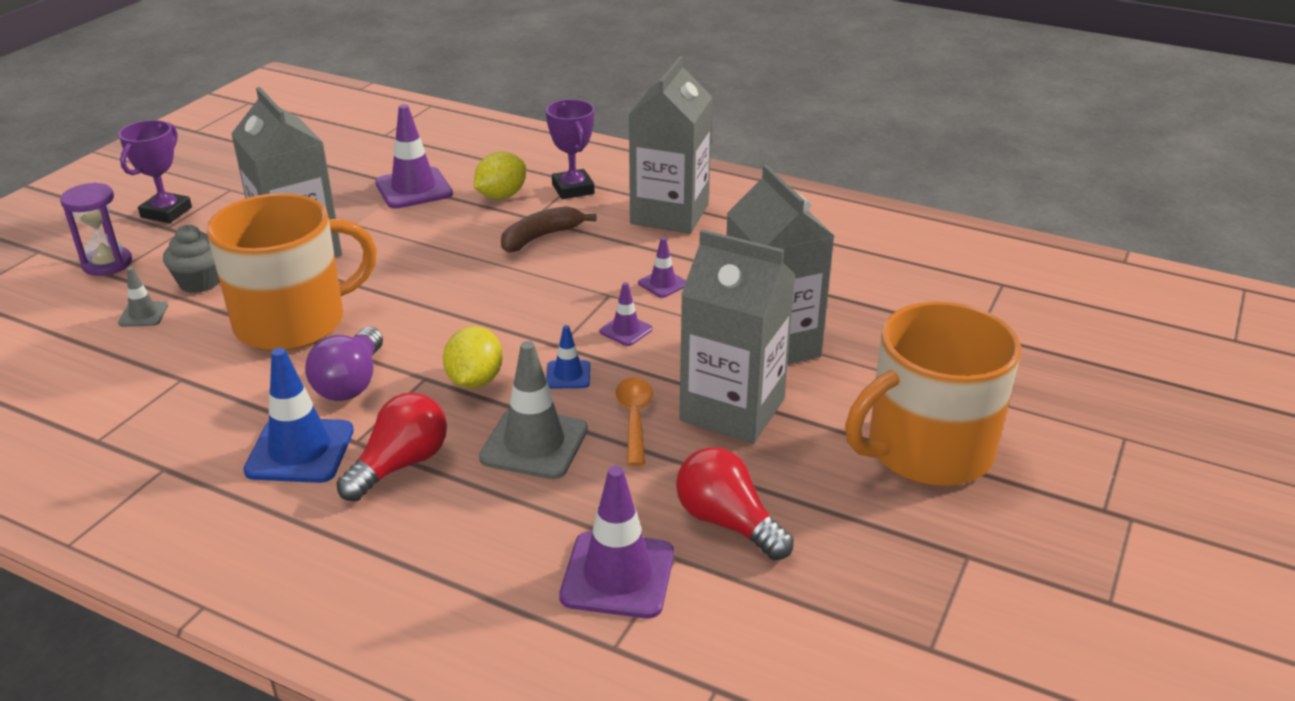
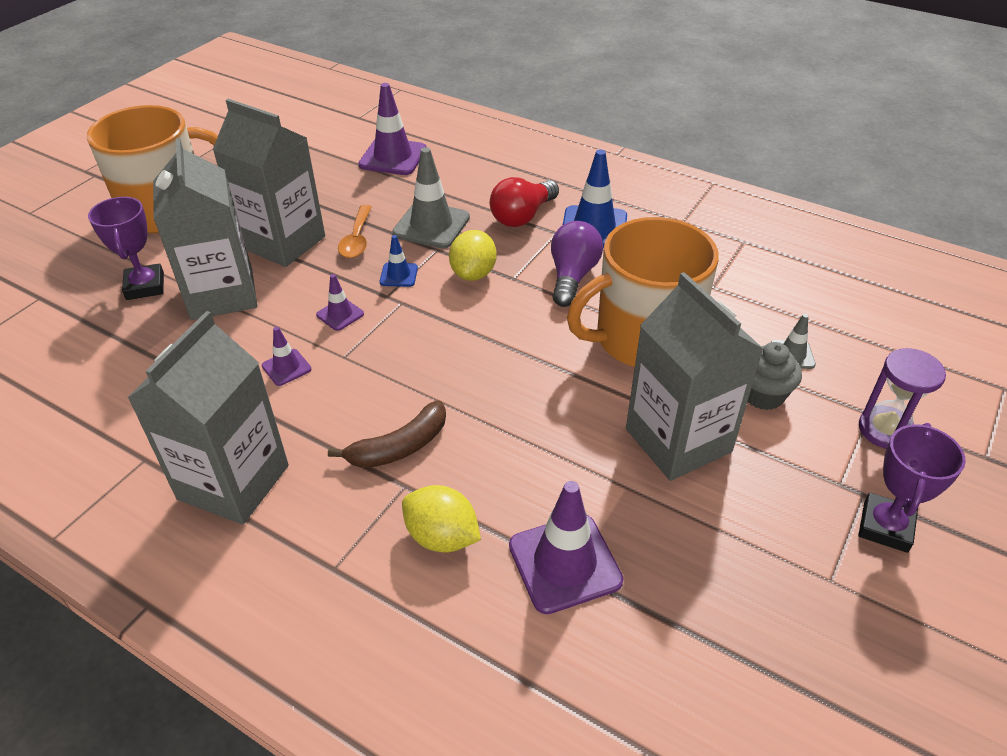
camera: 175 degrees left, 10 degrees up
(501, 196) = (442, 537): yellow lemon -> yellow lemon turned 75 degrees clockwise
(573, 189) = (342, 547): purple trophy -> purple trophy (145, 286)
(727, 522) = (321, 177): red light bulb -> none

